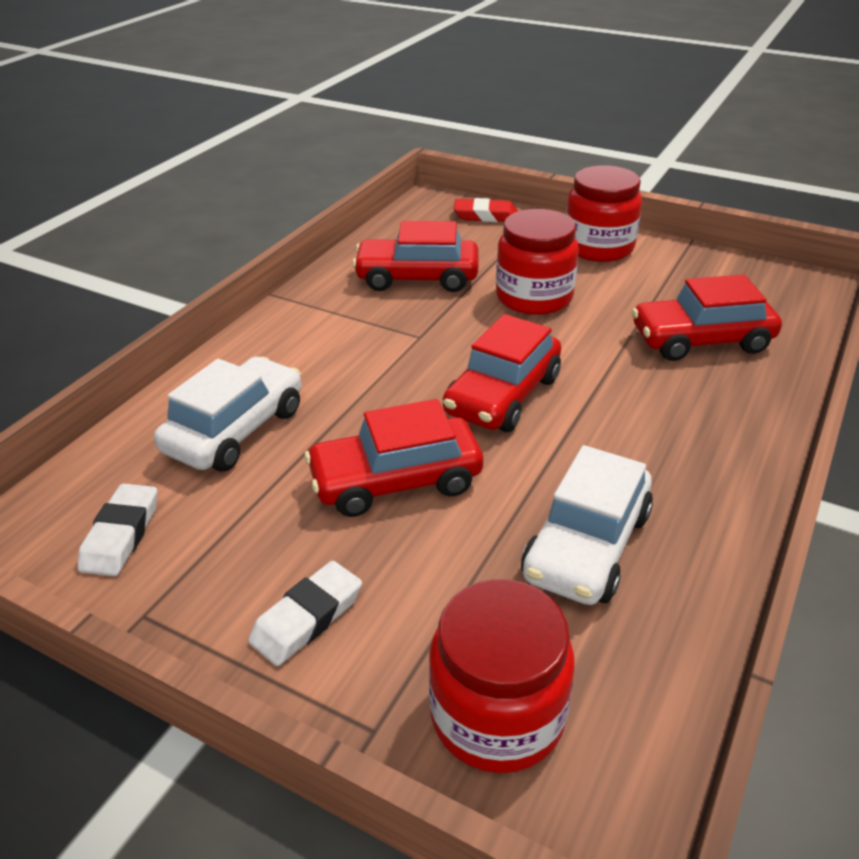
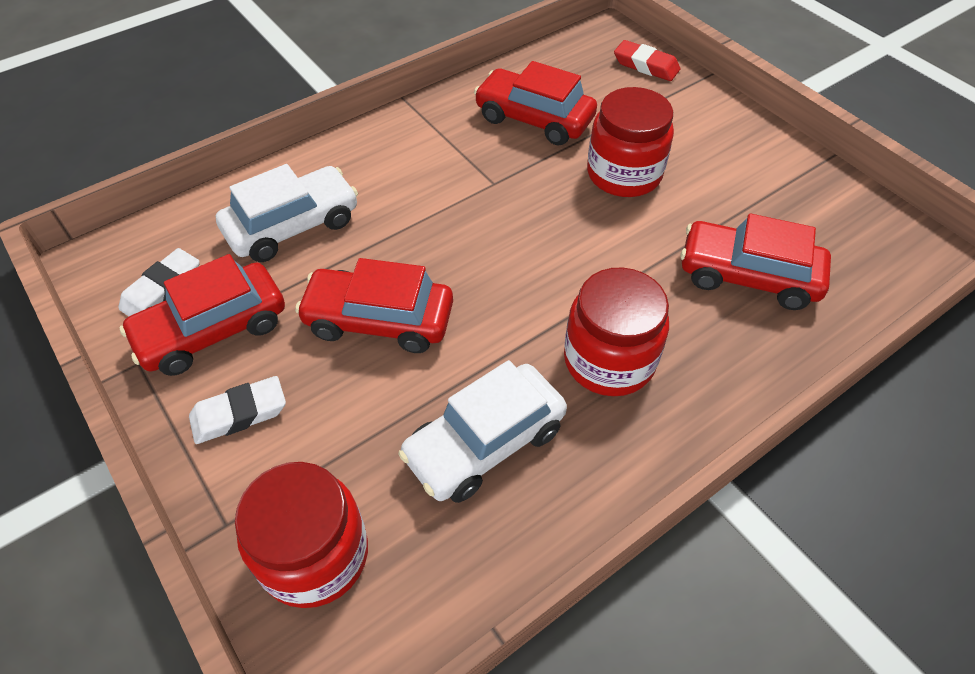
camera: 25 degrees right, 15 degrees up
(502, 395) = (521, 270): red car -> red car (213, 330)
(598, 247) = (728, 135): red jar -> red jar (609, 360)

